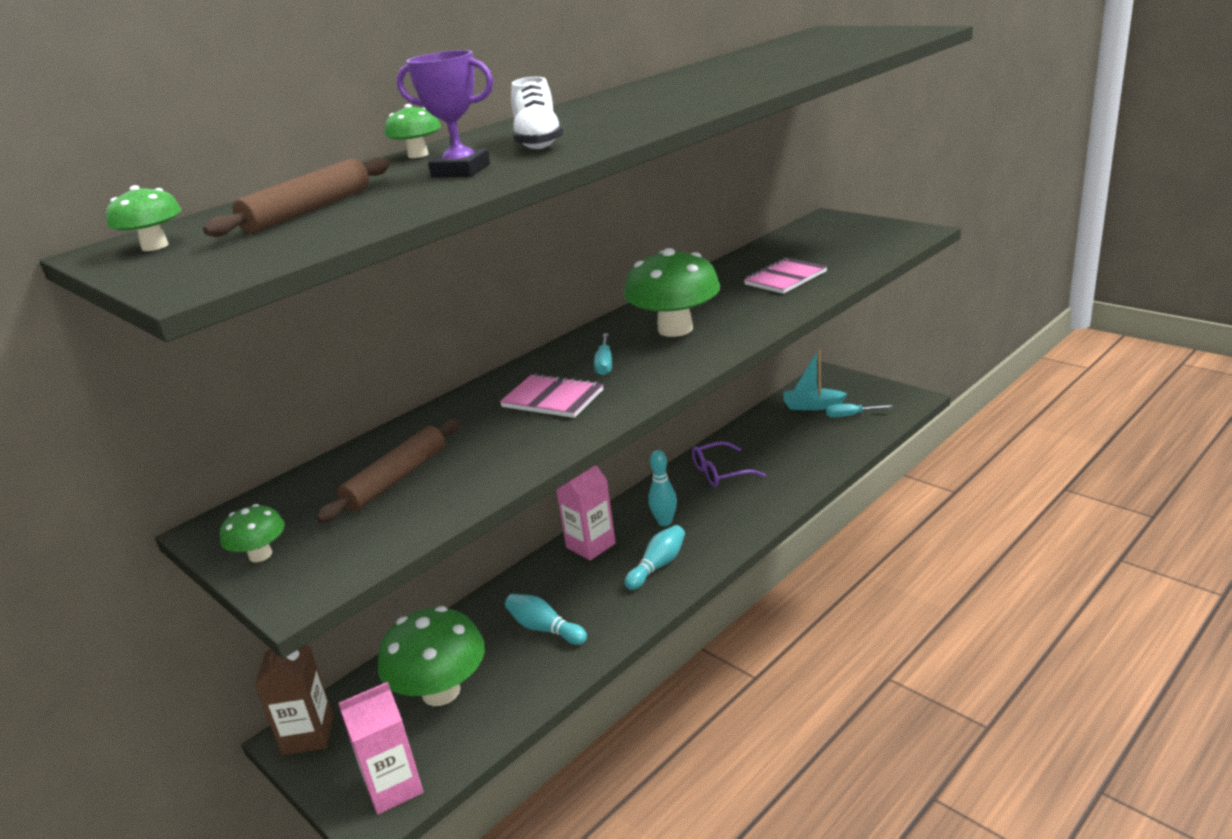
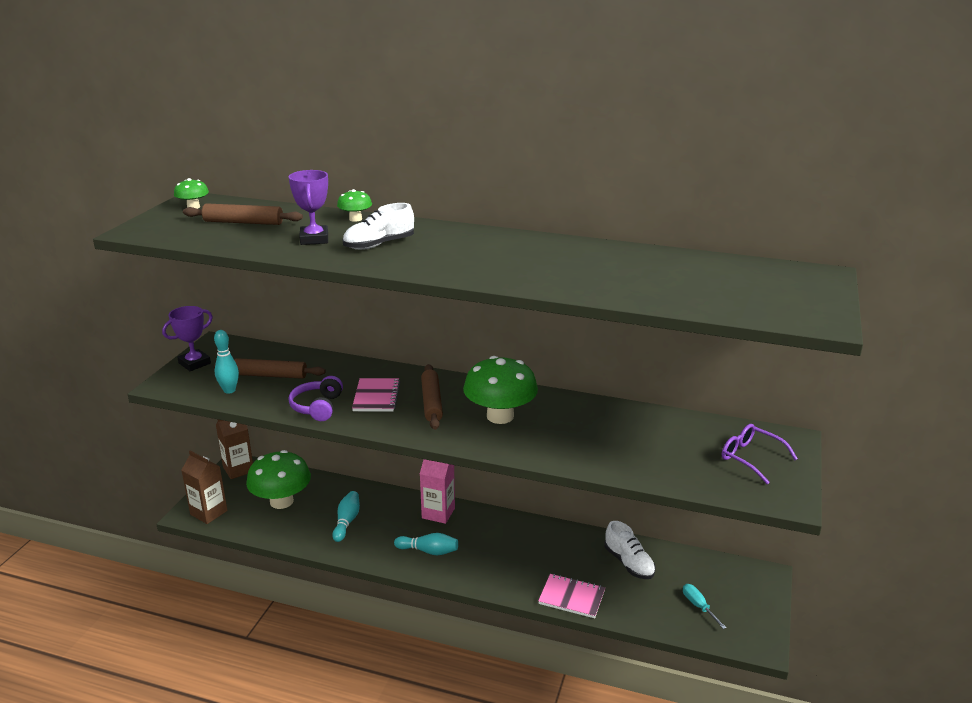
camera: 60 degrees right, 0 degrees up
(260, 555) = (194, 363): green mushroom -> purple trophy
(394, 787) = (209, 512): pink carton -> brown carton
(535, 444) = (317, 407): none -> purple headphones
(604, 364) = (431, 402): turquoise screwdriver -> brown rolling pin
(664, 522) = (481, 539): turquoise bowling pin -> turquoise bowling pin (229, 390)
(720, 472) = (560, 550): purple glasses -> purple glasses (750, 458)
(768, 437) = (629, 563): none -> white shoe
(785, 278) = (624, 445): pink notebook -> pink notebook (571, 597)
(812, 406) = (699, 578): turquoise boat -> none

